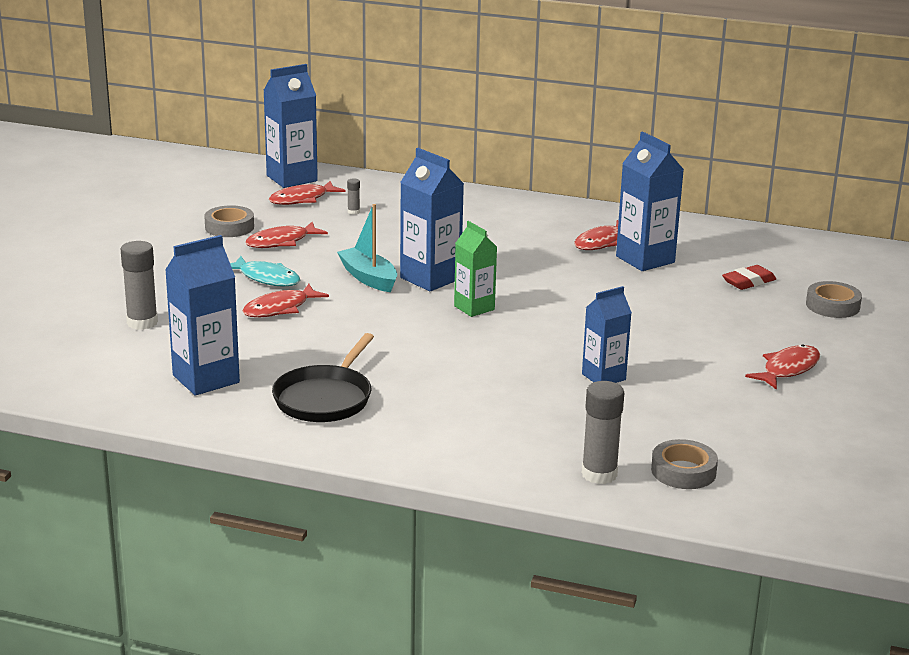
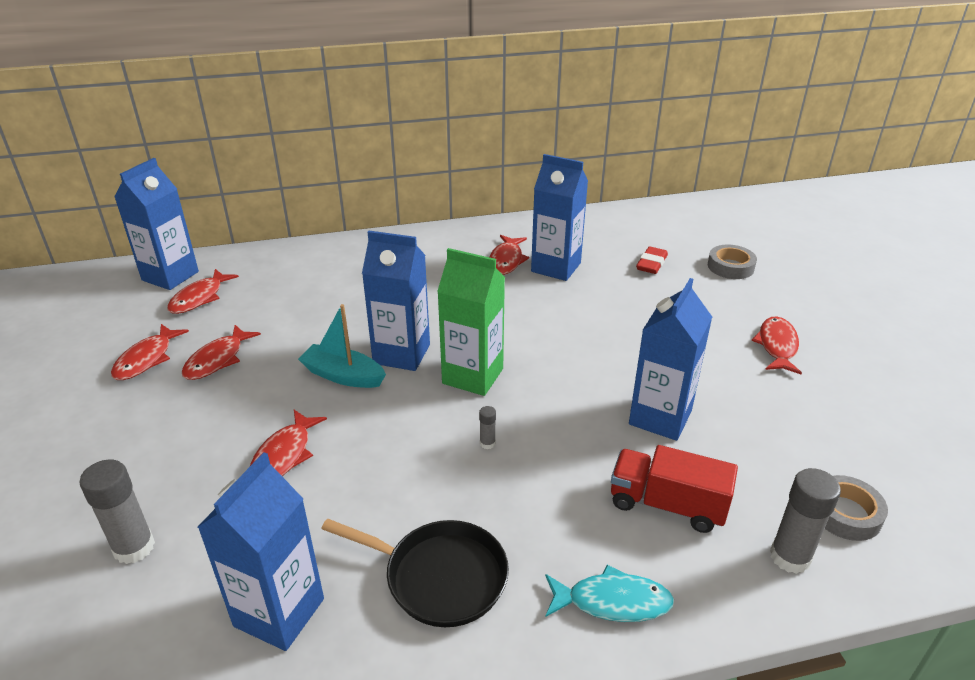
camera: 30 degrees left, 10 degrees up
(229, 227) = (146, 359): grey tape -> red fish
(266, 278) = (237, 416): turquoise fish -> turquoise fish (612, 602)
(325, 398) = (439, 577): black pan -> black pan turned 60 degrees counterclockwise
(353, 212) = (262, 297): grey glue stick -> grey glue stick (487, 443)
(474, 308) = (473, 376): green carton -> green carton, size x1.54
(539, 421) = (667, 505): none -> red truck
(603, 377) = (660, 417): blue carton -> blue carton, size x1.54

